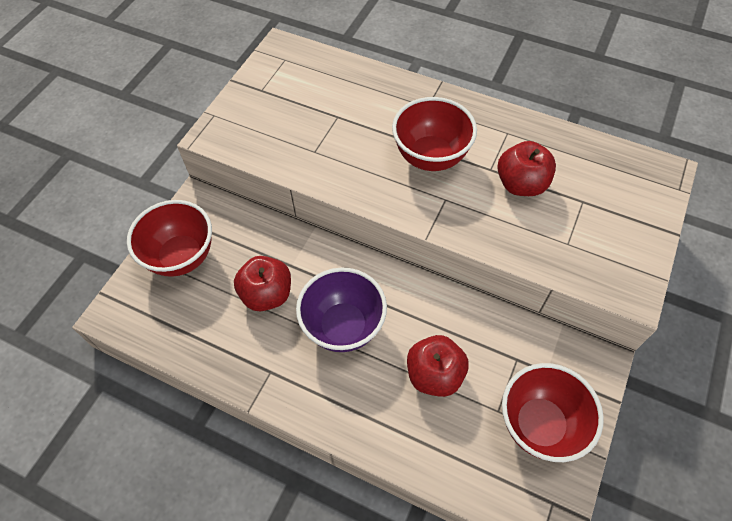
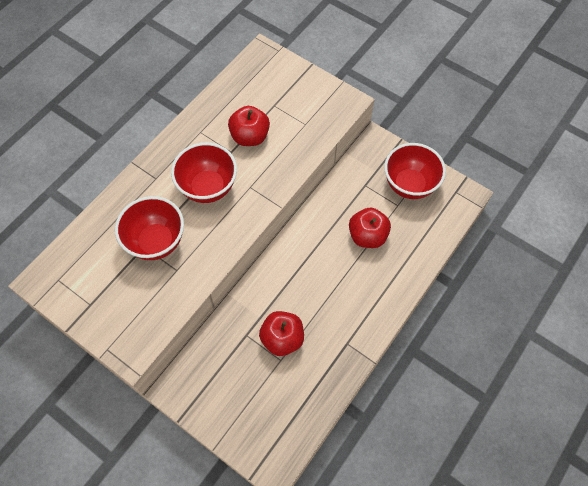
camera: 80 degrees left, 5 degrees up
(182, 257) = (231, 405): red bowl -> red bowl (156, 242)
(343, 327) = (321, 287): purple bowl -> none

